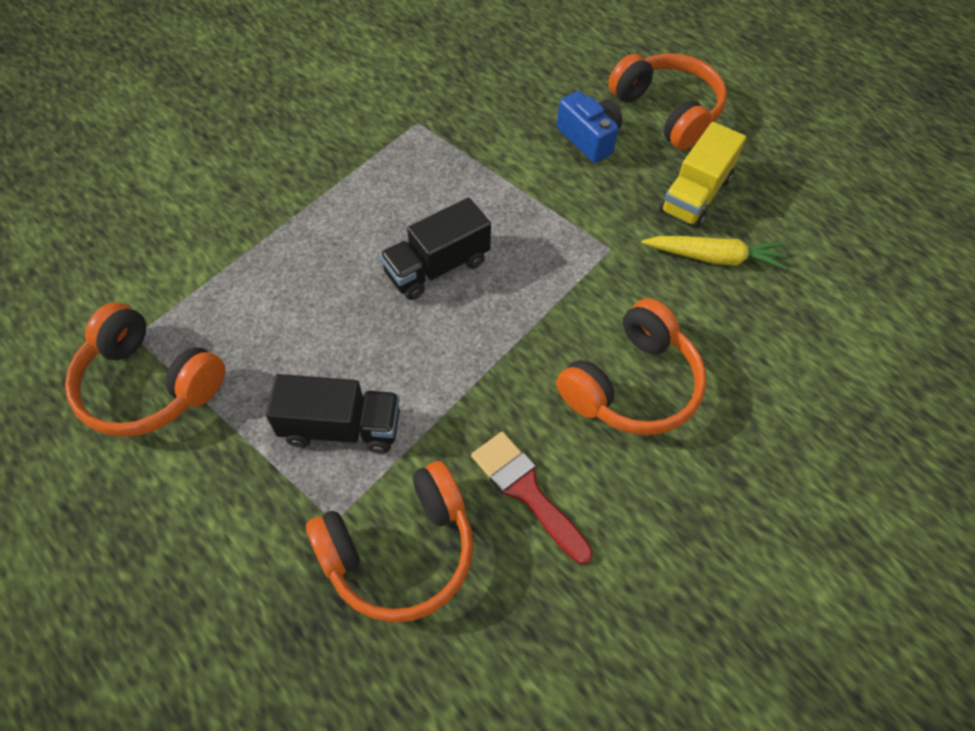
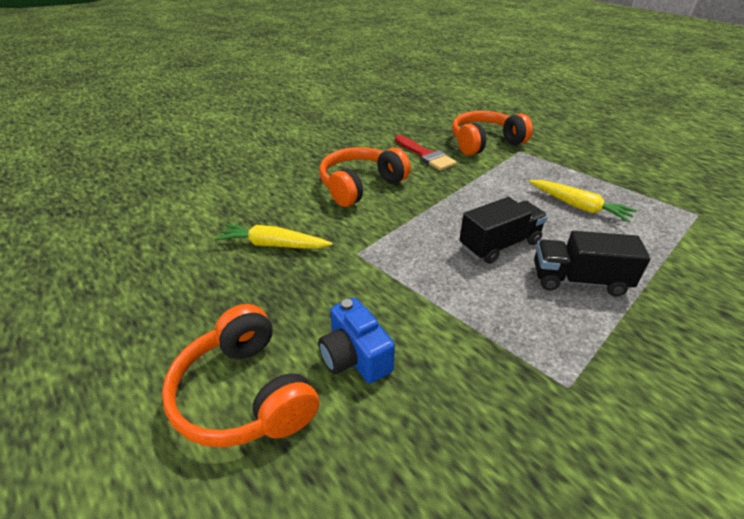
camera: 175 degrees left, 20 degrees down
(148, 385) = (663, 193): orange headphones -> none
(301, 346) = (578, 206): none -> yellow carrot
(341, 427) = (533, 175): black truck -> black truck (579, 280)
(695, 195) = (263, 292): yellow truck -> none

